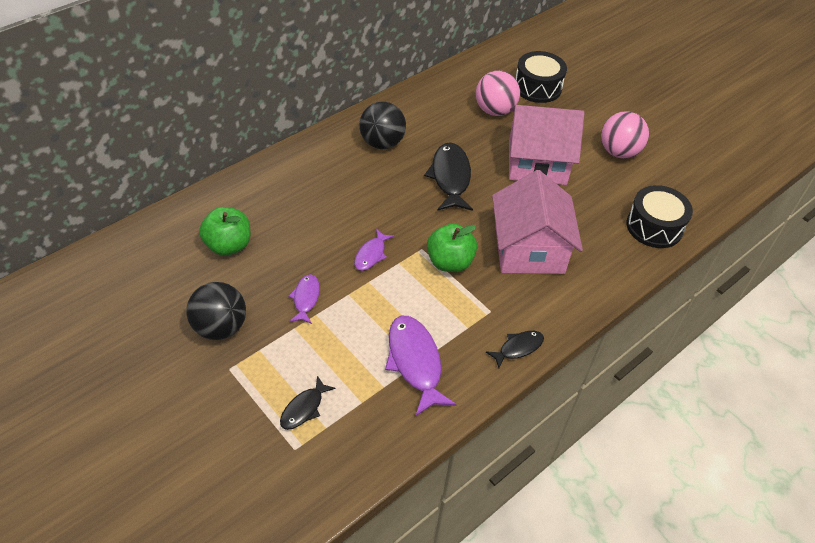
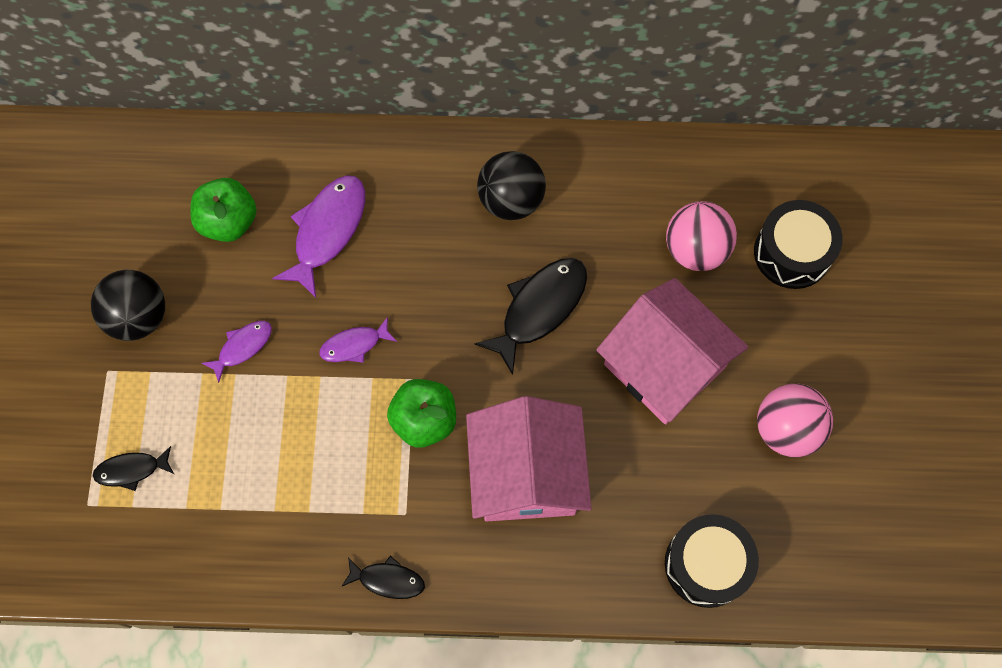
camera: 45 degrees right, 20 degrees up
(415, 362) = (274, 508): purple fish -> purple fish (327, 231)
(529, 249) = (526, 474): pink house -> pink house turned 45 degrees counterclockwise

